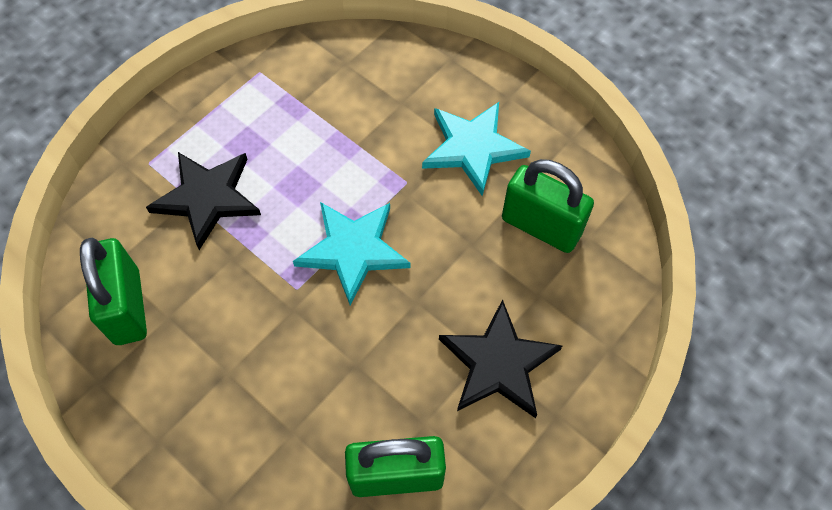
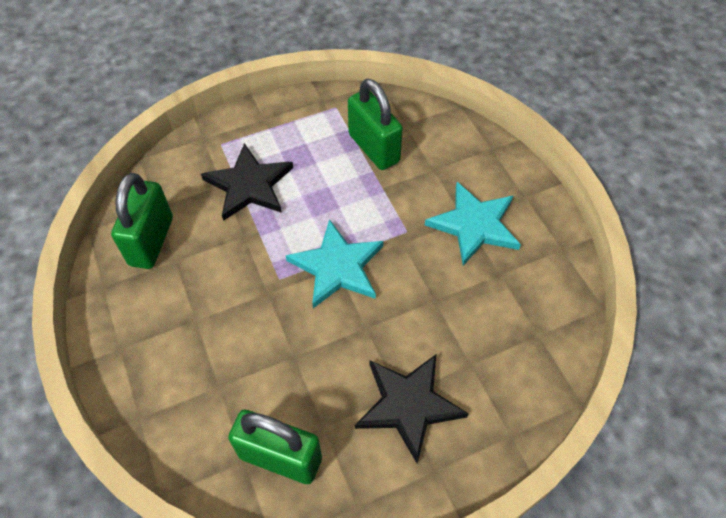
camera: 25 degrees right, 5 degrees down
(541, 226) = (500, 309): green padlock -> green padlock (374, 148)

